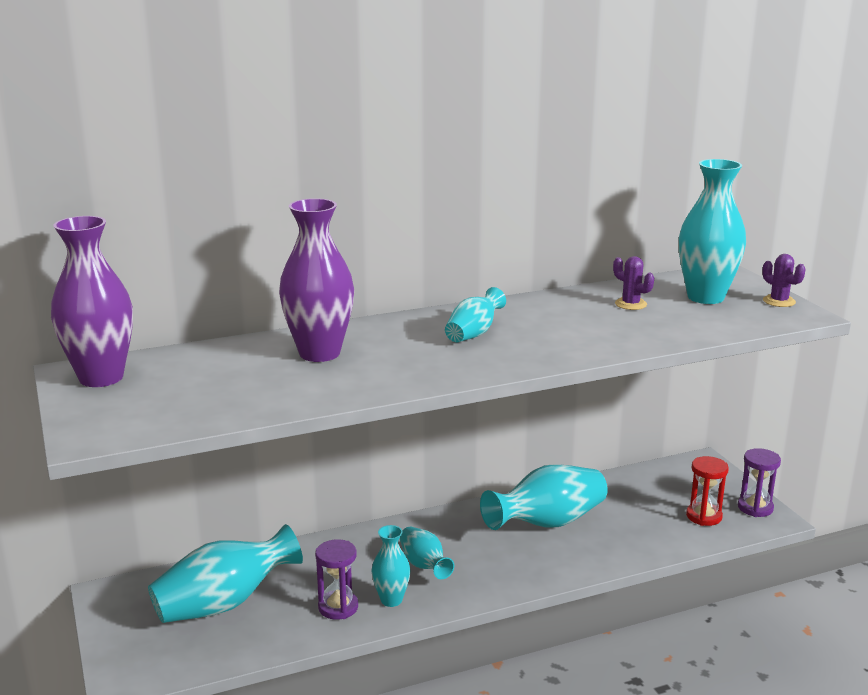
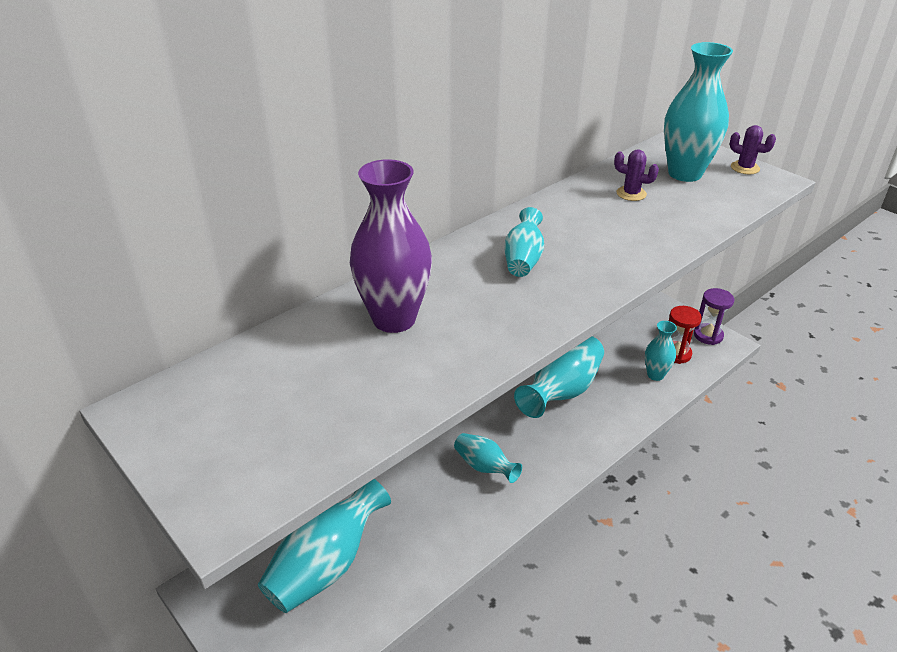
camera: 20 degrees left, 15 degrees up
(101, 378) = (177, 412): purple vase -> none
(338, 607) = (434, 537): purple hourglass -> none
(391, 600) = (477, 514): turquoise vase -> turquoise vase (655, 375)

